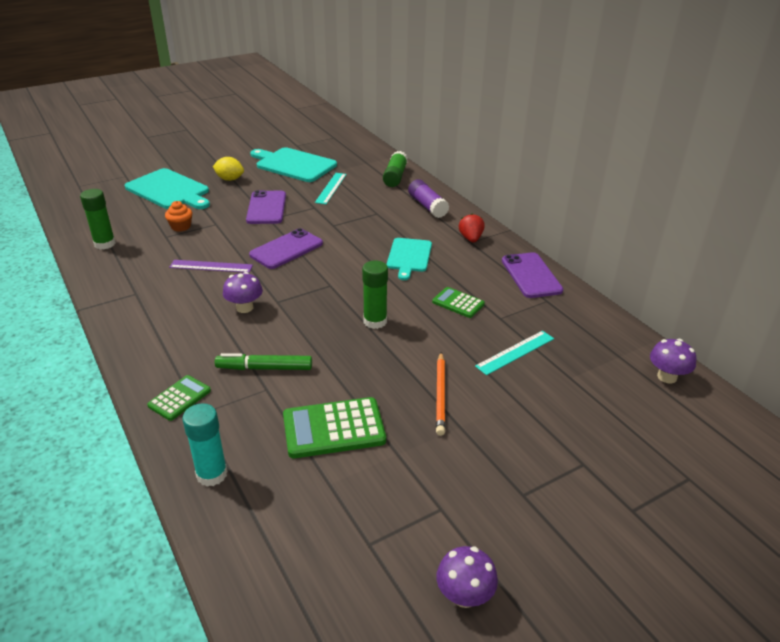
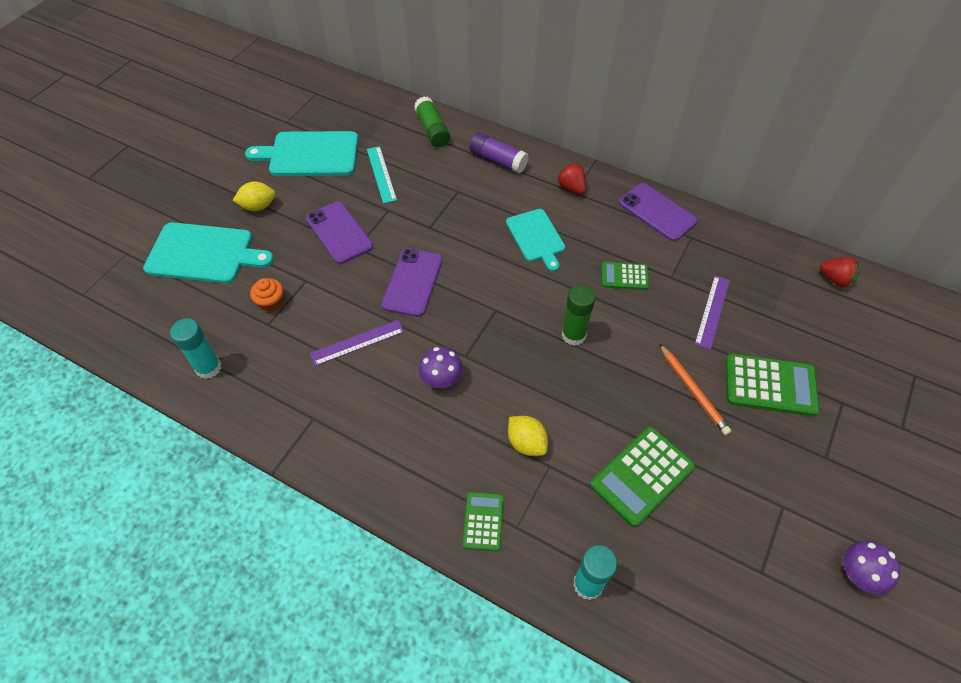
camera: 30 degrees left, 20 degrees up
(105, 244) = (208, 368): green glue stick -> turquoise glue stick
(264, 368) = (526, 443): green marker -> yellow lemon
(515, 352) = (712, 311): turquoise ruler -> purple ruler
(519, 421) = (770, 385): none -> green calculator
(667, 377) = (835, 279): purple mushroom -> red strawberry

